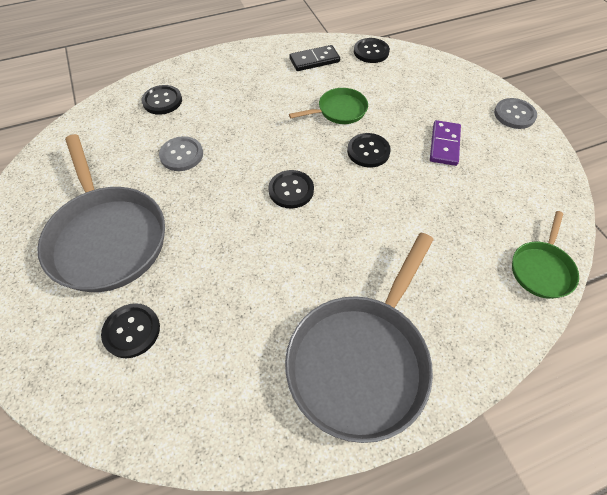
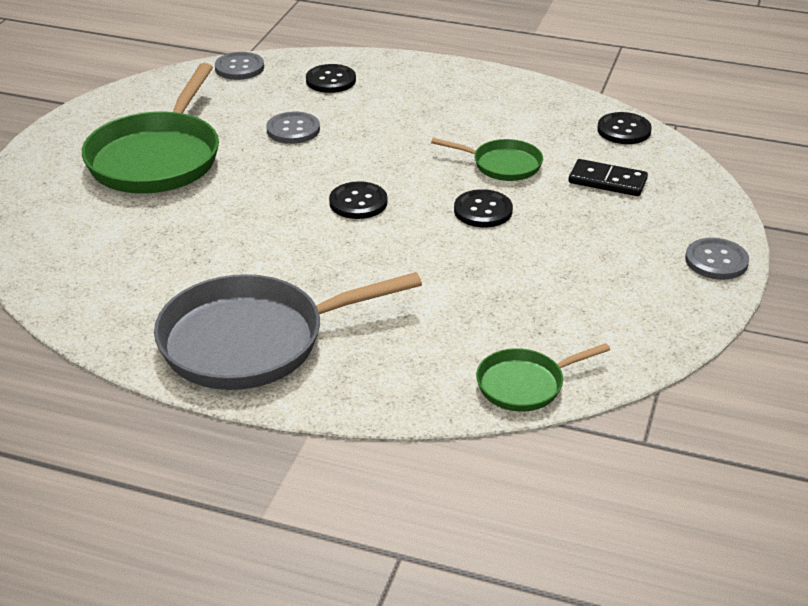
camera: 40 degrees right, 20 degrees down
(84, 122) = (239, 68): none -> grey button
(107, 237) = (157, 158): grey pan -> green pan
(132, 331) = (102, 225): black button -> none
(314, 60) = (541, 111): black domino -> black domino (607, 181)
(444, 145) = (579, 245): purple domino -> none

